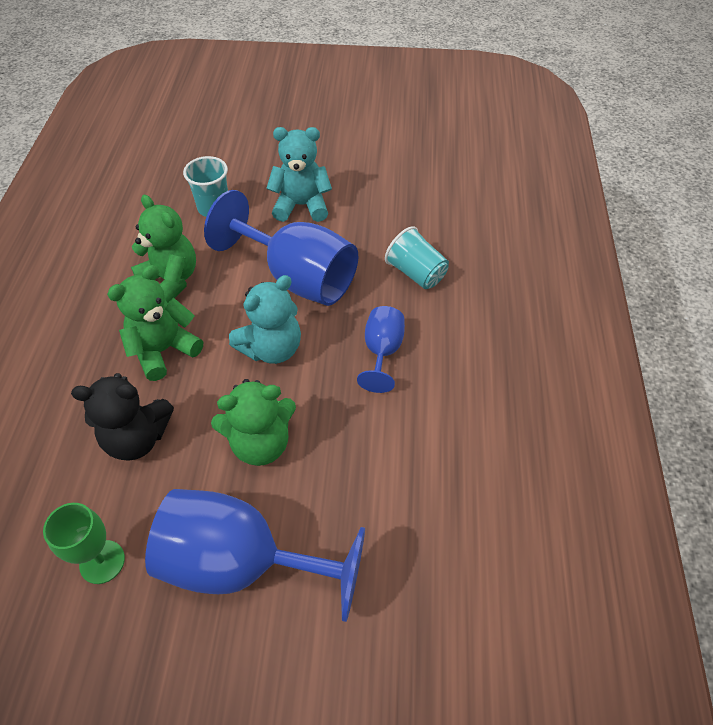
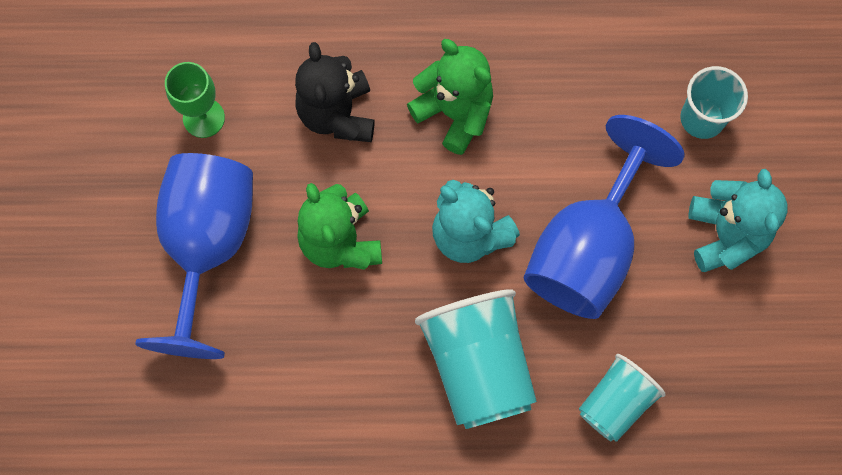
camera: 85 degrees right, 20 degrees up
(171, 280) = (563, 95): green teddy bear -> none
(382, 352) = (477, 365): blue goblet -> turquoise cup

